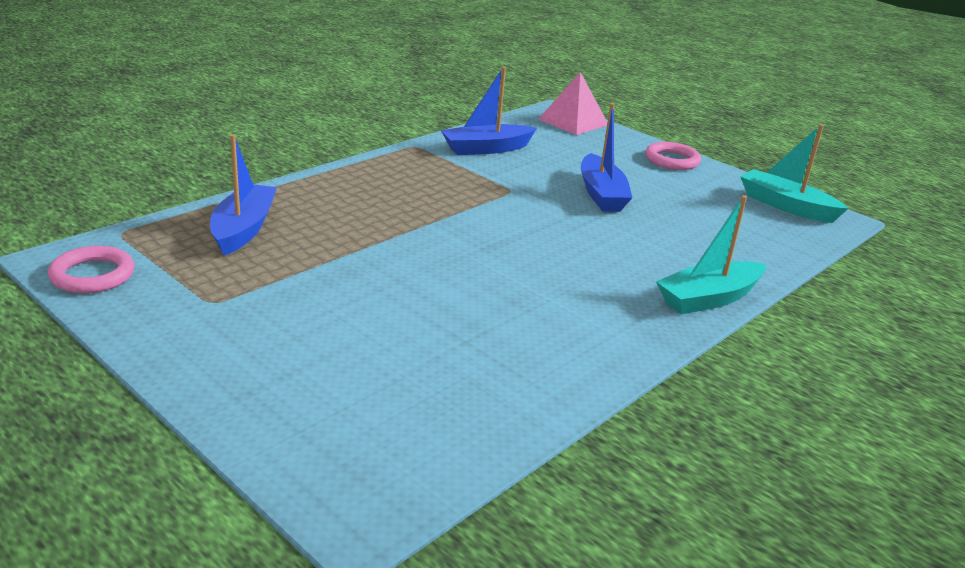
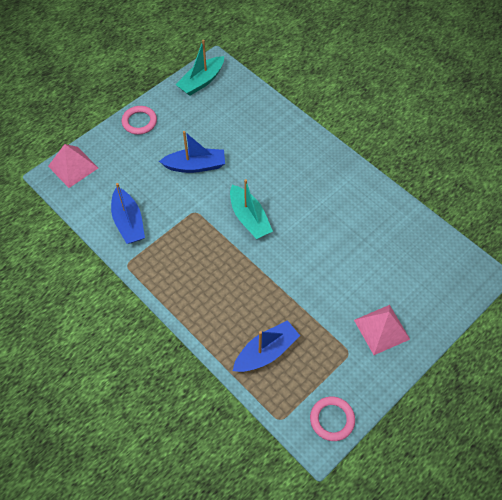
camera: 85 degrees left, 30 degrees up
(243, 229) = (266, 352): blue boat -> blue boat turned 135 degrees clockwise
(249, 341) = (381, 329): none -> pink pyramid
(709, 299) = (310, 138): turquoise boat -> turquoise boat (249, 218)

